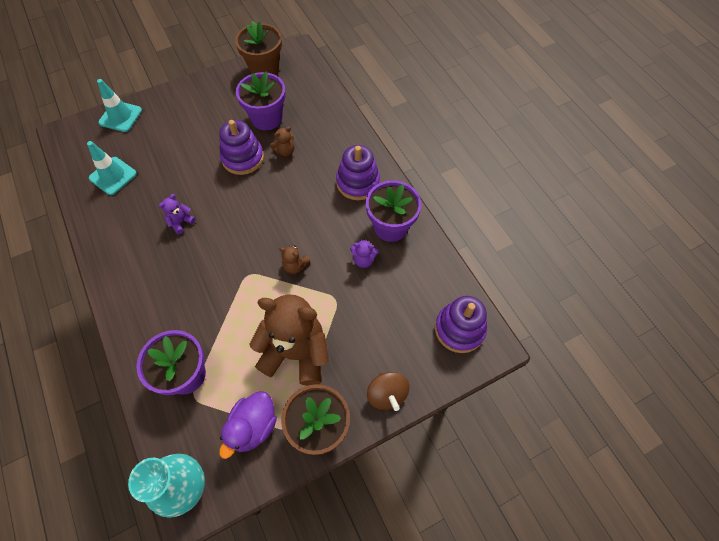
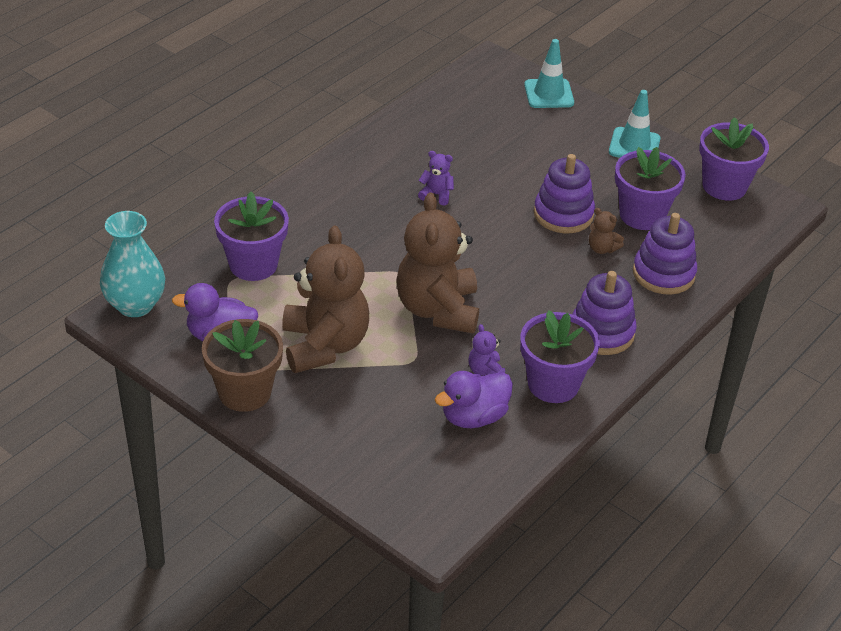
camera: 65 degrees right, 20 degrees down
(113, 176) = (462, 120): turquoise traffic cone -> turquoise traffic cone (634, 145)
(264, 69) = (724, 186): brown flower pot -> purple flower pot
(295, 266) = (438, 309): brown teddy bear -> brown teddy bear, size x2.42
(387, 394) = (313, 442): brown spinning top -> none
(401, 283) = (474, 417): none -> purple duck
(459, 329) = (439, 493): purple stacking toy -> purple stacking toy (663, 274)

